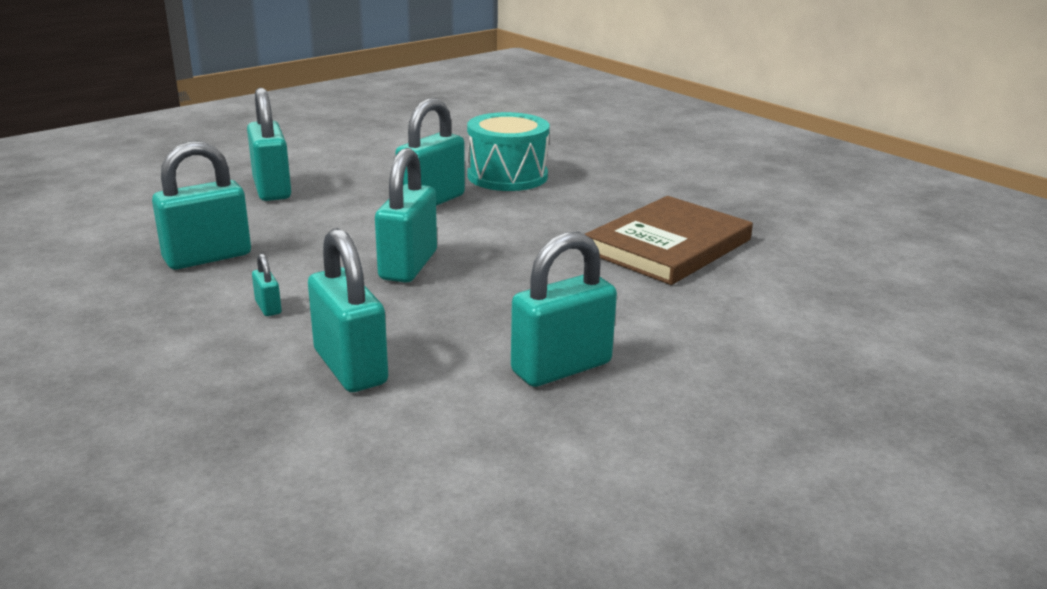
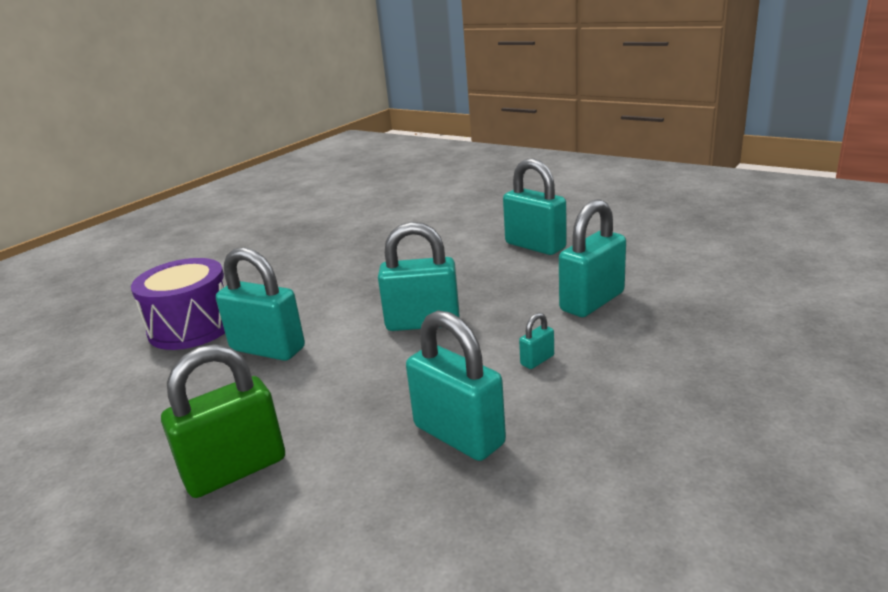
camera: 100 degrees left, 0 degrees up
(272, 189) = (235, 470): turquoise padlock -> green padlock
(507, 176) = (192, 327): turquoise drum -> purple drum
(668, 246) = (345, 244): brown book -> none

